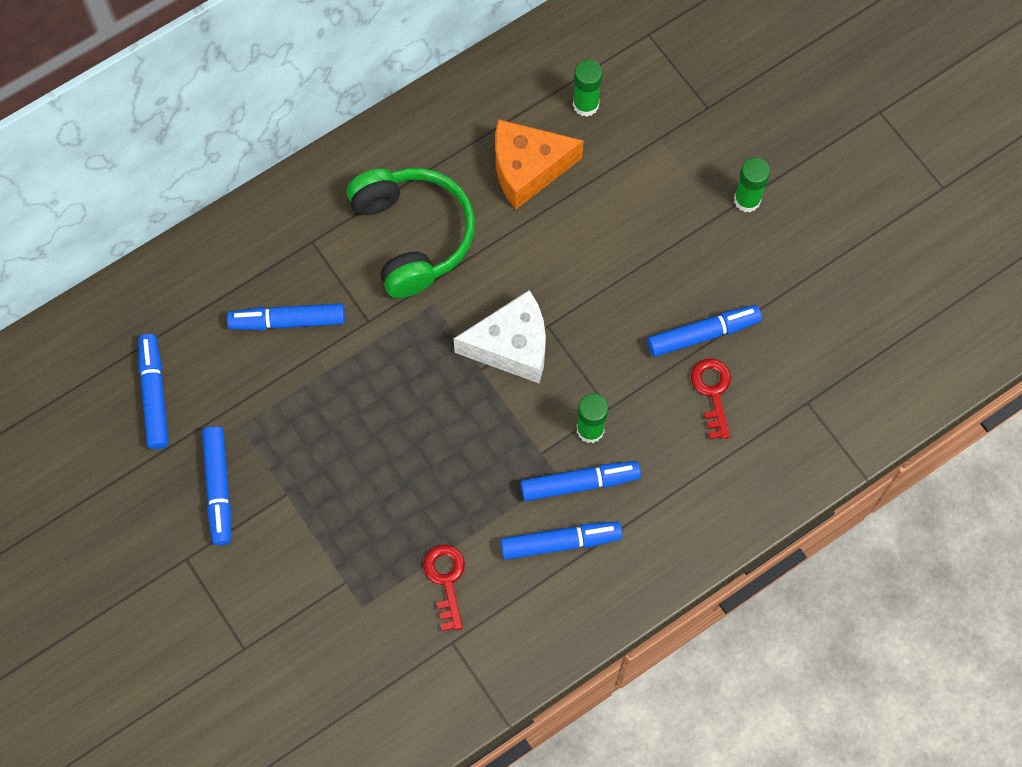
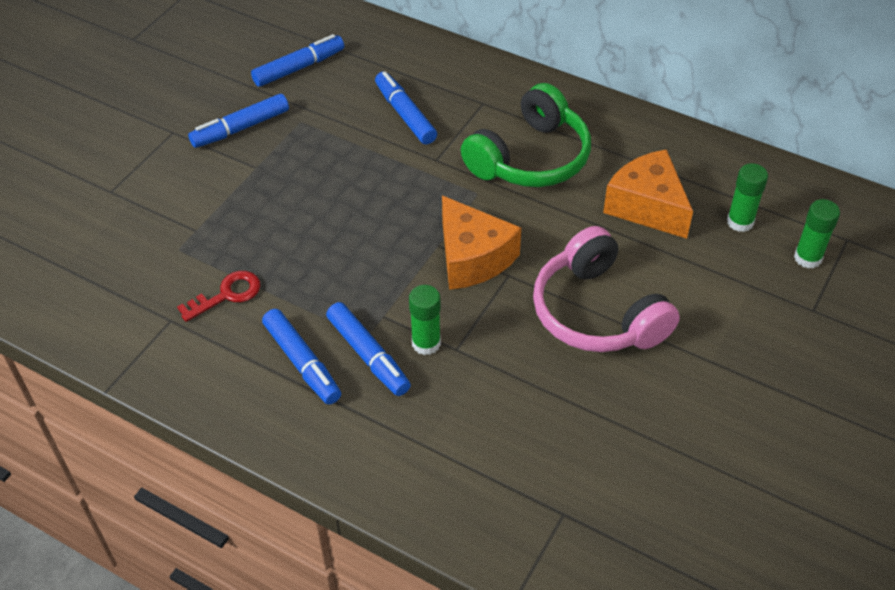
camera: 65 degrees right, 20 degrees down
(511, 346) = (472, 257): white cheese -> orange cheese
(626, 274) = (597, 312): none -> pink headphones
(703, 334) = (578, 395): blue marker -> none
(713, 392) = (522, 426): red key -> none
(747, 200) = (744, 377): green glue stick -> green glue stick (807, 258)

